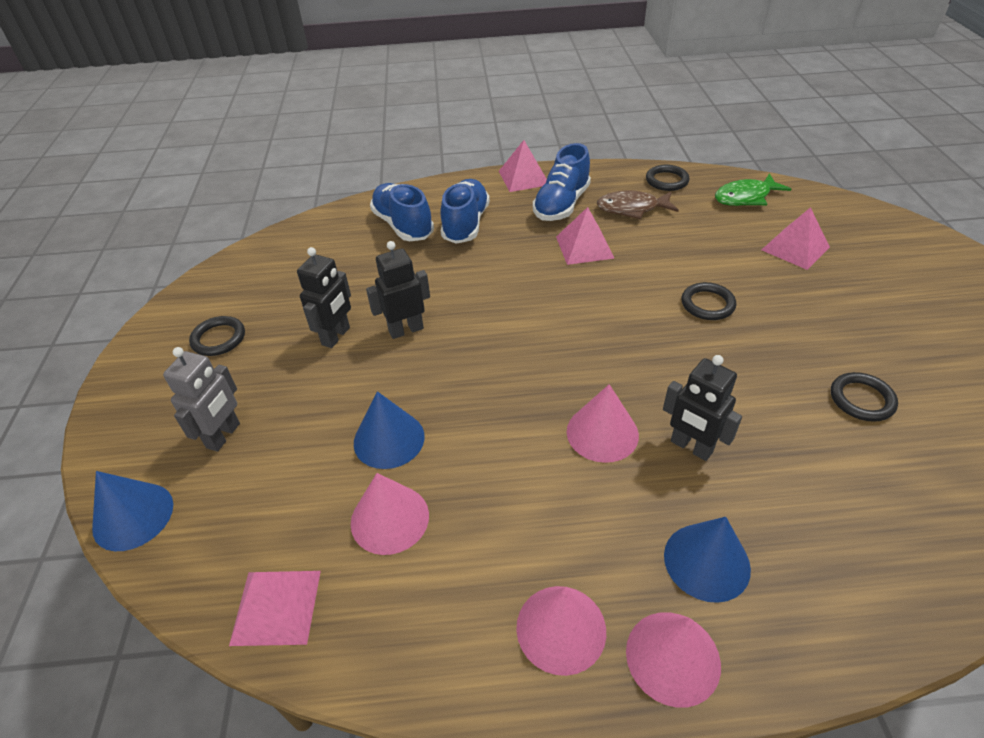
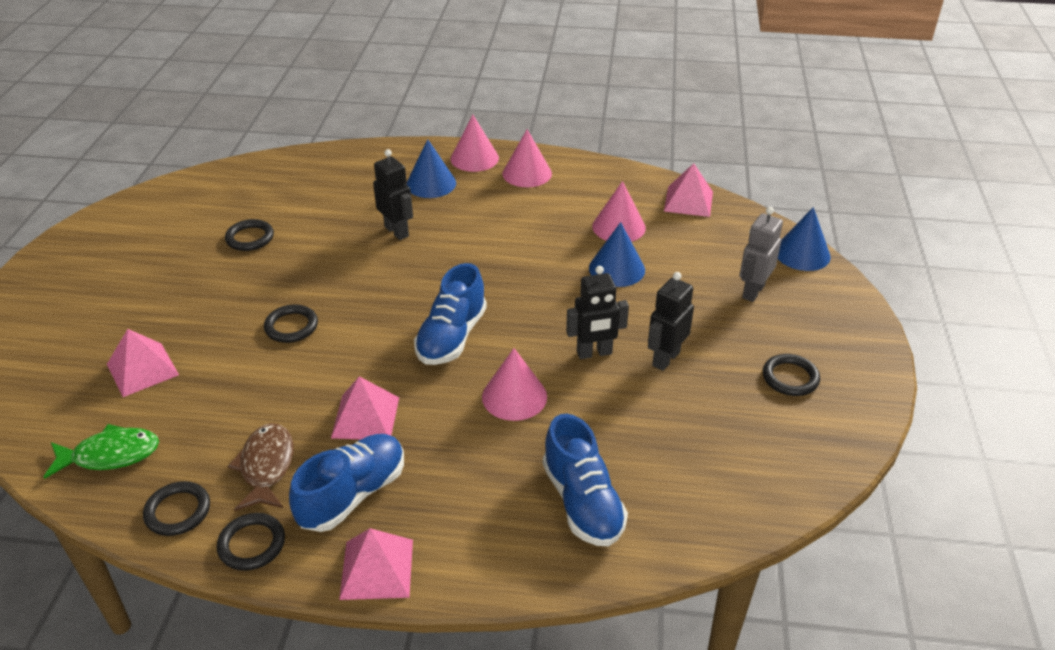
camera: 170 degrees left, 5 degrees down
(465, 224) = (496, 486): blue shoe -> blue shoe (451, 337)
(602, 433) = (453, 248): pink cone -> pink cone (514, 396)
(606, 175) = (252, 544): none -> black ring
(632, 208) = (266, 467): brown fish -> brown fish turned 105 degrees counterclockwise

